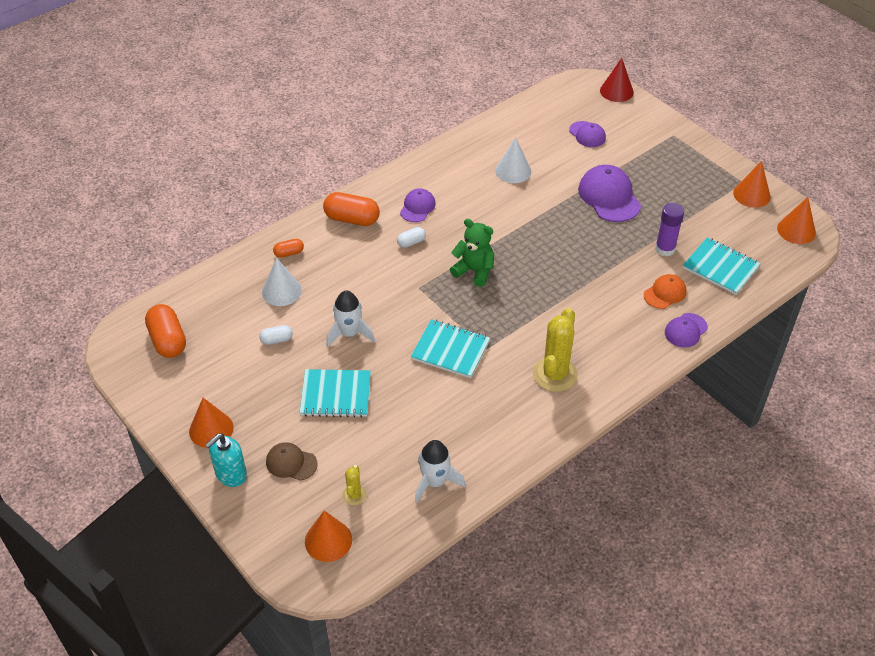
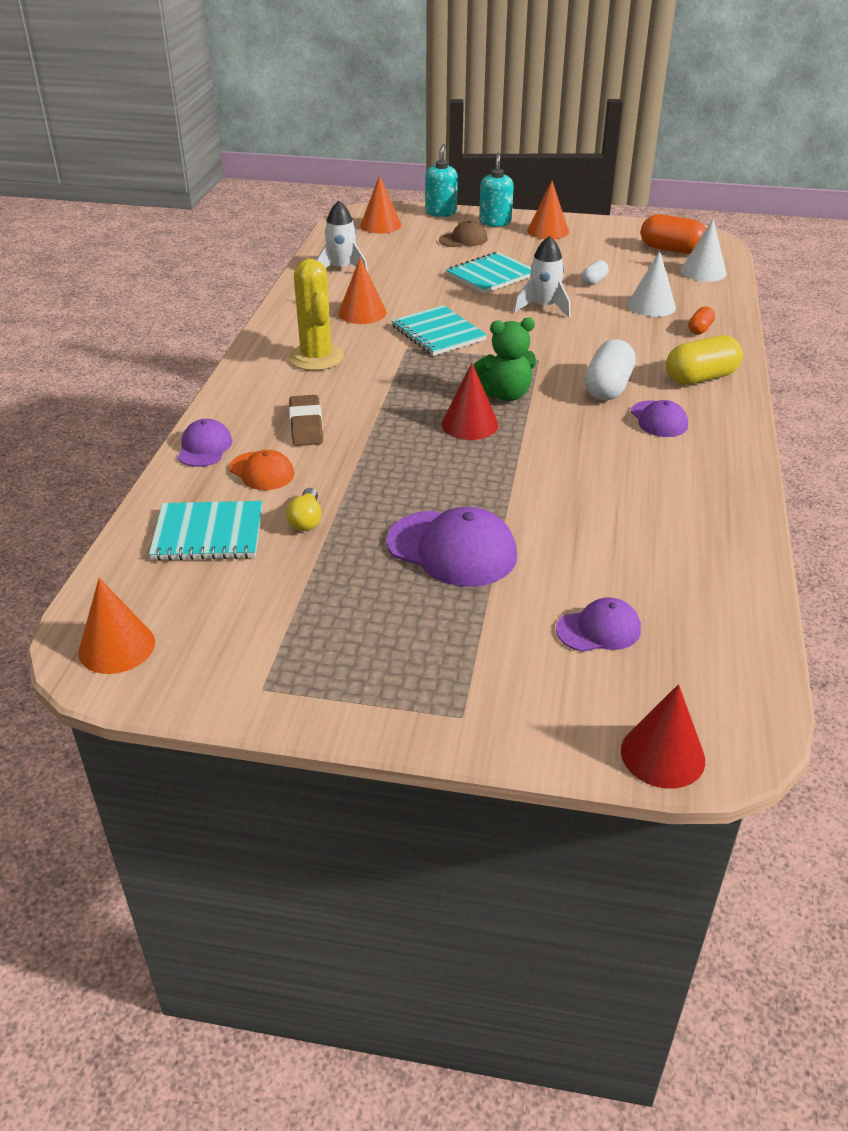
camera: 140 degrees right, 10 degrees down
(251, 527) = (441, 212): none -> turquoise soap dispenser
(352, 219) = (700, 378): orange capsule -> yellow capsule
(354, 495) = (393, 244): yellow cactus -> none
(411, 242) = (608, 387): white capsule -> white capsule, size x1.90
(450, 350) = (438, 333): turquoise notebook -> turquoise notebook turned 75 degrees clockwise
(513, 171) = (621, 515): white cone -> white cone (703, 272)
(520, 261) = (469, 424): none -> red cone
(587, 134) = (599, 629): purple cap -> purple cap turned 150 degrees clockwise
(613, 314) = (306, 425): none -> brown eraser
(665, 249) = (306, 520): purple glue stick -> yellow light bulb
(665, 293) = (262, 471): orange cap -> orange cap turned 60 degrees counterclockwise
(751, 194) = (231, 671): orange cone -> orange cone (362, 313)

